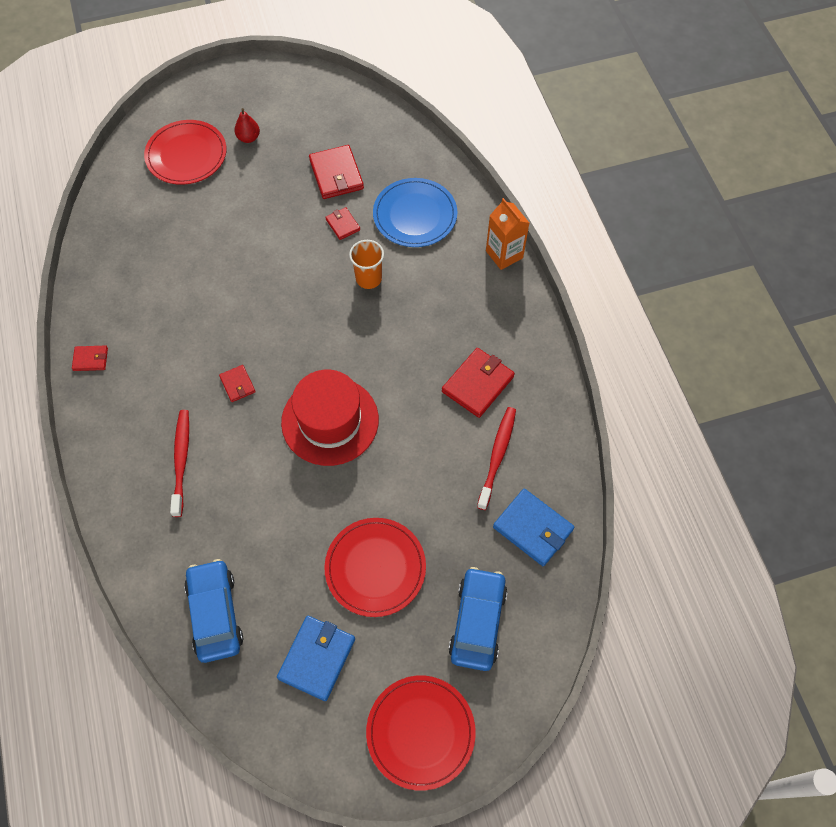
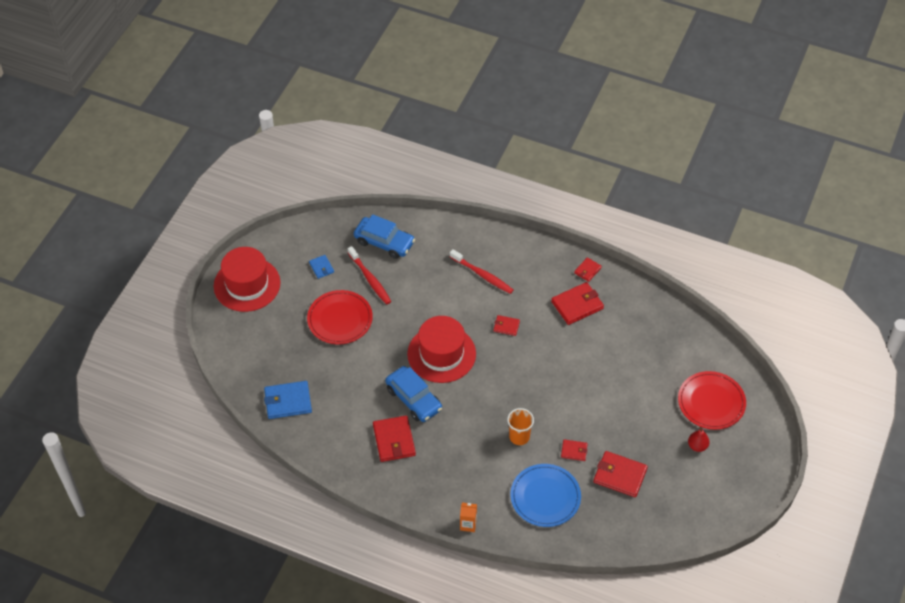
camera: 130 degrees right, 10 degrees down
(151, 337) = (577, 305): none -> red wallet
(317, 658) = (321, 267): blue wallet -> blue wallet, size x0.55
(420, 732) = (247, 284): red plate -> red hat
(477, 622) = (269, 342): blue car -> blue car (414, 399)
(497, 456) = (342, 416): red toothbrush -> red toothbrush (370, 279)
(504, 254) = (468, 524): orange carton -> orange carton, size x0.66

